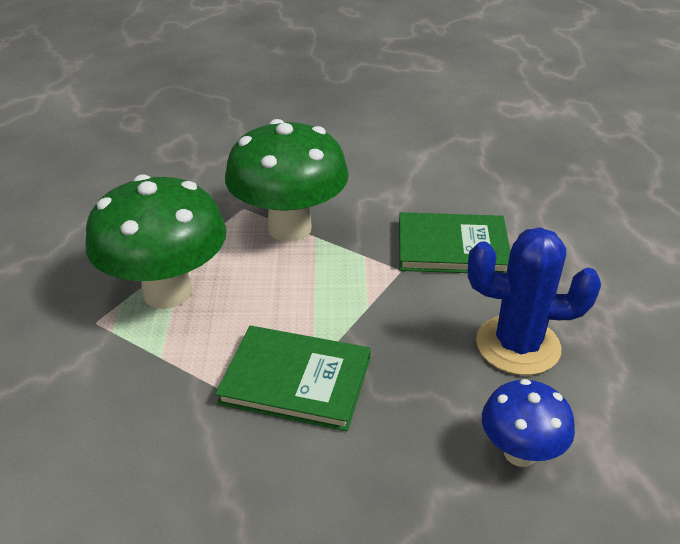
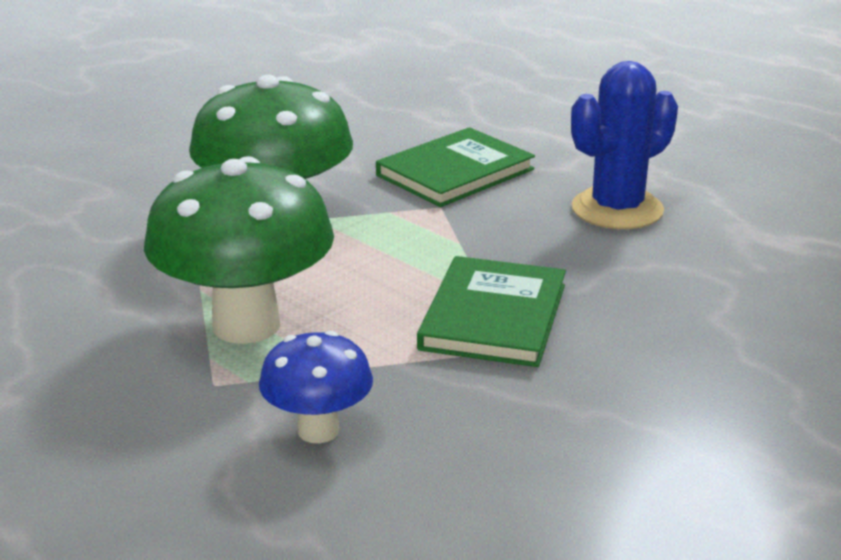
camera: 45 degrees left, 10 degrees down
(296, 380) = (493, 317): green book -> green book turned 45 degrees counterclockwise
(520, 453) = (725, 267): blue mushroom -> blue mushroom (318, 430)

